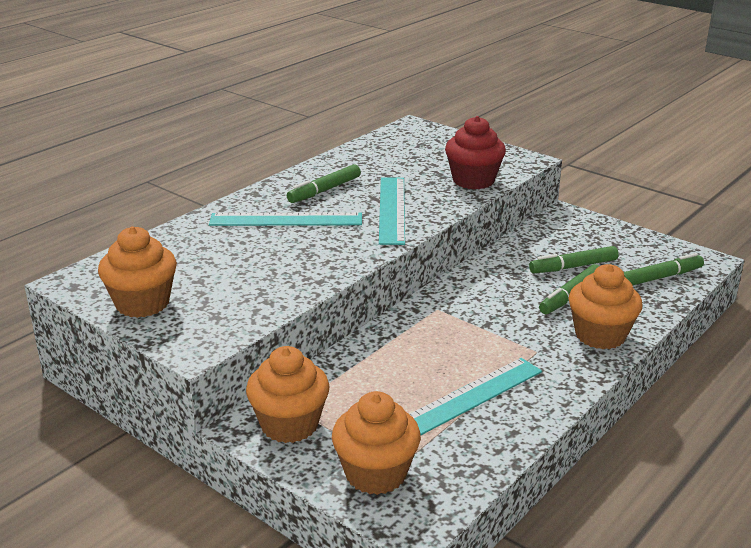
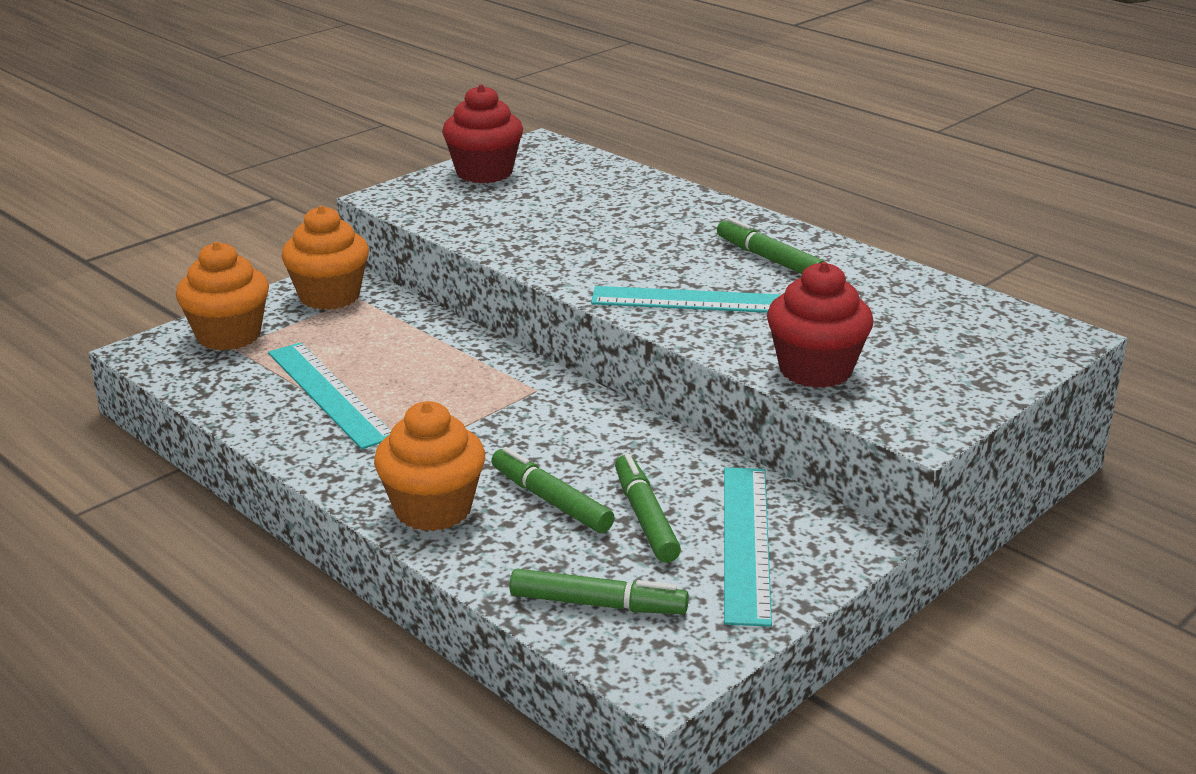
camera: 95 degrees right, 0 degrees up
(142, 303) = (484, 173): orange cupcake -> red cupcake
(286, 219) = (675, 235): turquoise ruler -> turquoise ruler (746, 542)
(660, 277) = (598, 604): green marker -> green marker turned 60 degrees counterclockwise

